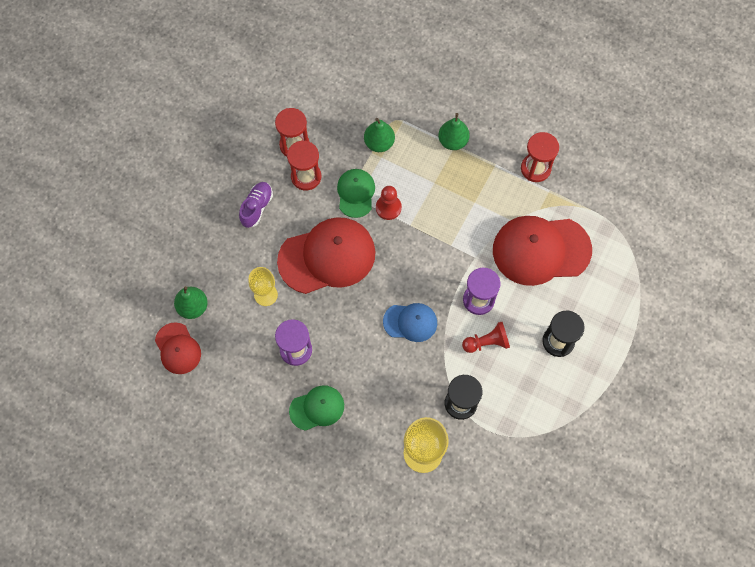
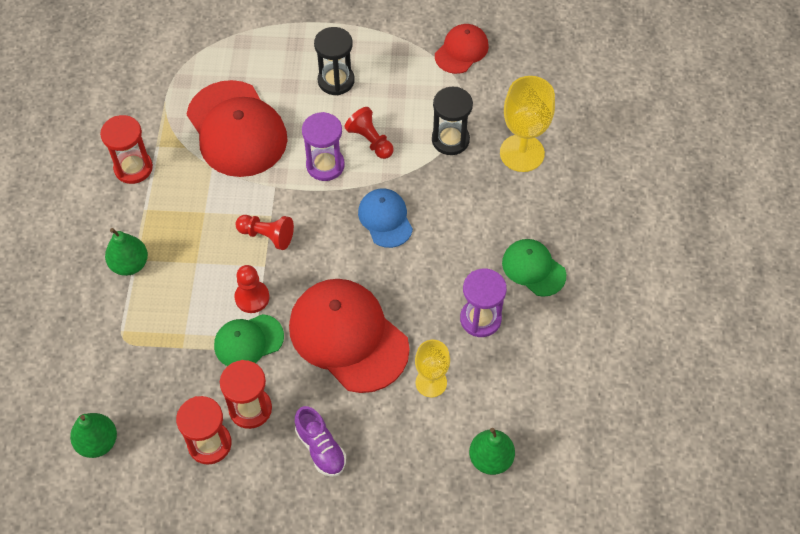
camera: 115 degrees left, 10 degrees down
(178, 348) = (551, 450): red cap -> red cap (461, 50)
(257, 207) = (320, 448): purple shoe -> purple shoe turned 120 degrees counterclockwise
(379, 143) = (165, 344): green pear -> green pear (98, 442)
(434, 236) = (267, 236): none -> red pawn

